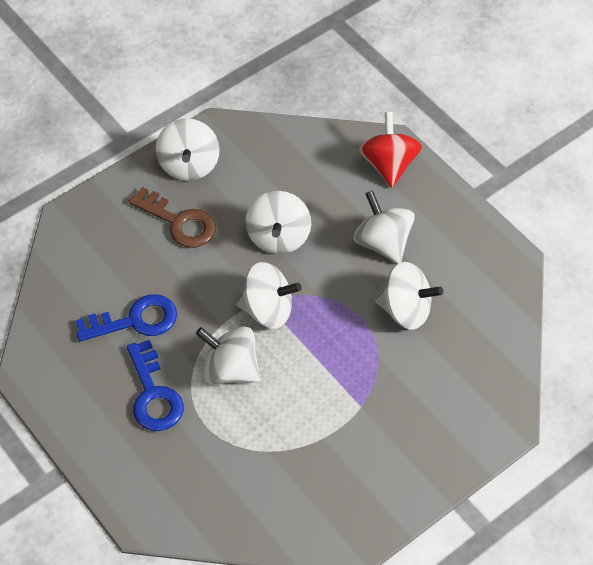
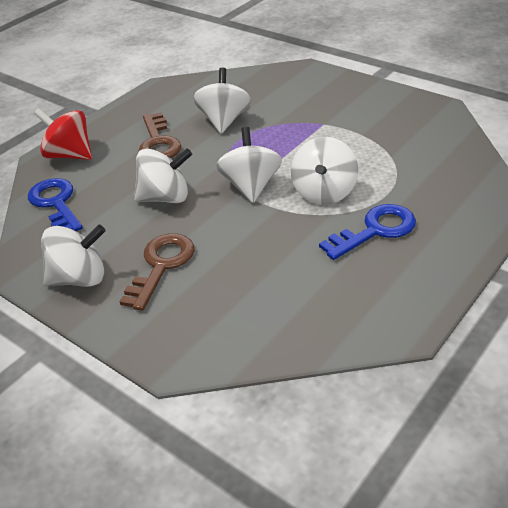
camera: 100 degrees left, 15 degrees down
(135, 320) = (297, 264): blue key -> blue key (56, 203)
(382, 243) = (158, 142): white spinning top -> brown key
(388, 165) = (70, 155): red spinning top -> red spinning top turned 45 degrees clockwise

